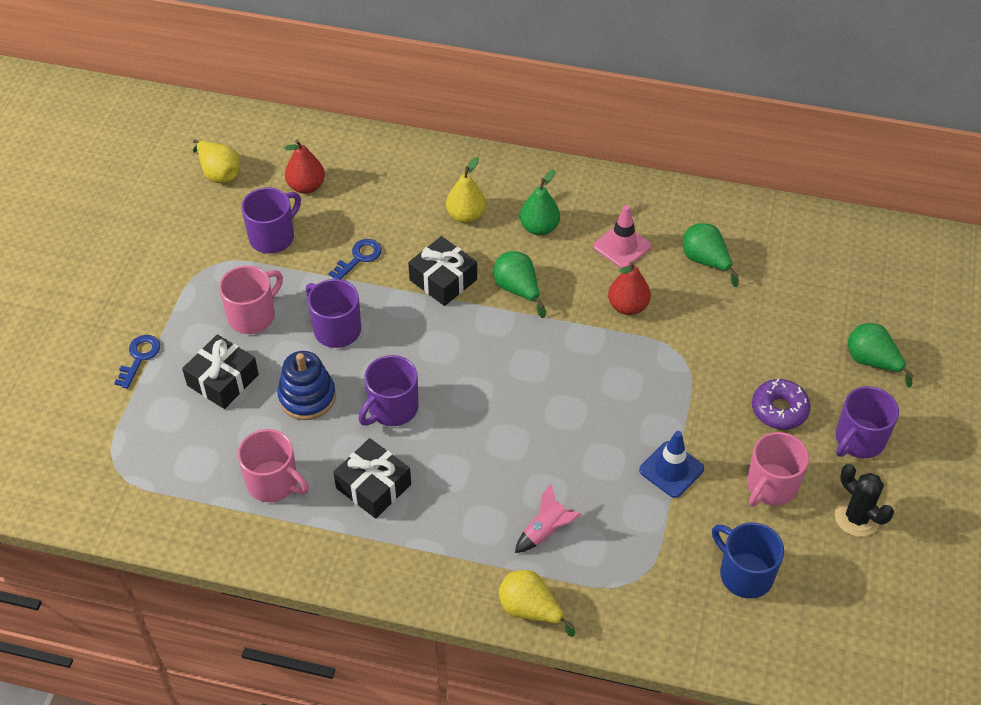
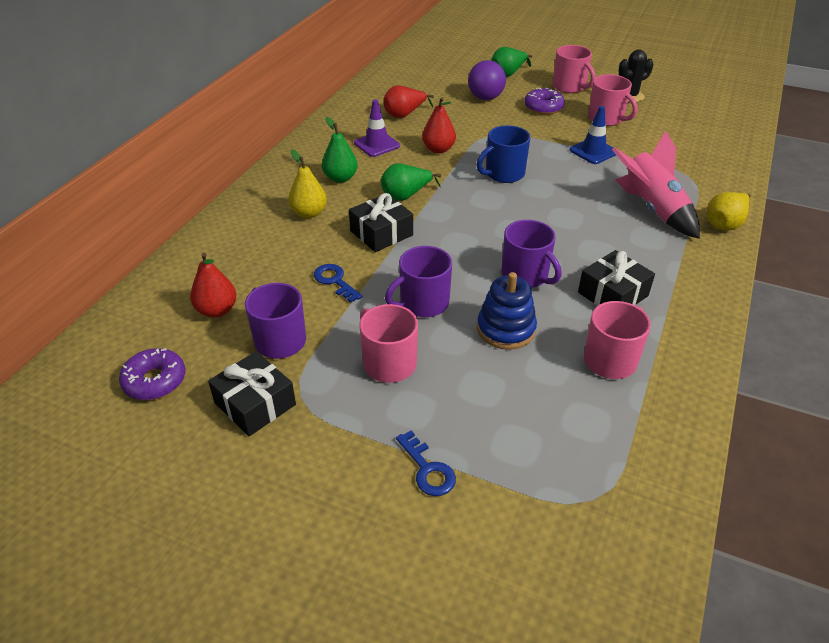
camera: 80 degrees left, 10 degrees down
(139, 357) = (427, 469): blue key -> blue key turned 150 degrees counterclockwise
(219, 173) = (155, 381): yellow pear -> purple donut
(223, 380) = (474, 393): black gift -> black gift (255, 404)
(546, 531) = (652, 209): pink rocket -> pink rocket, size x1.93
(622, 246) = (377, 144): pink traffic cone -> purple traffic cone
(706, 261) = (404, 114): green pear -> red pear
(744, 574) = (677, 137): blue mug -> blue mug (504, 174)
(784, 341) = (485, 98): none -> purple ball
(859, 440) = (569, 87): purple mug -> pink mug

